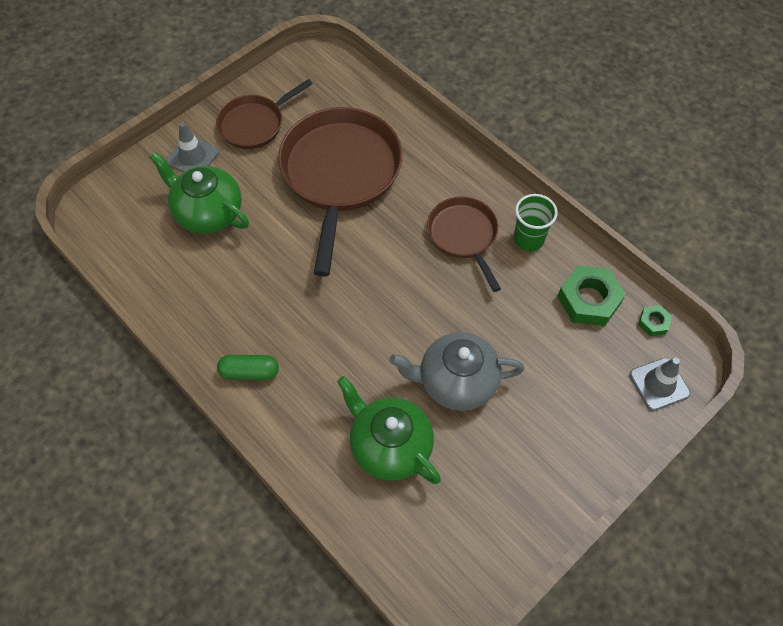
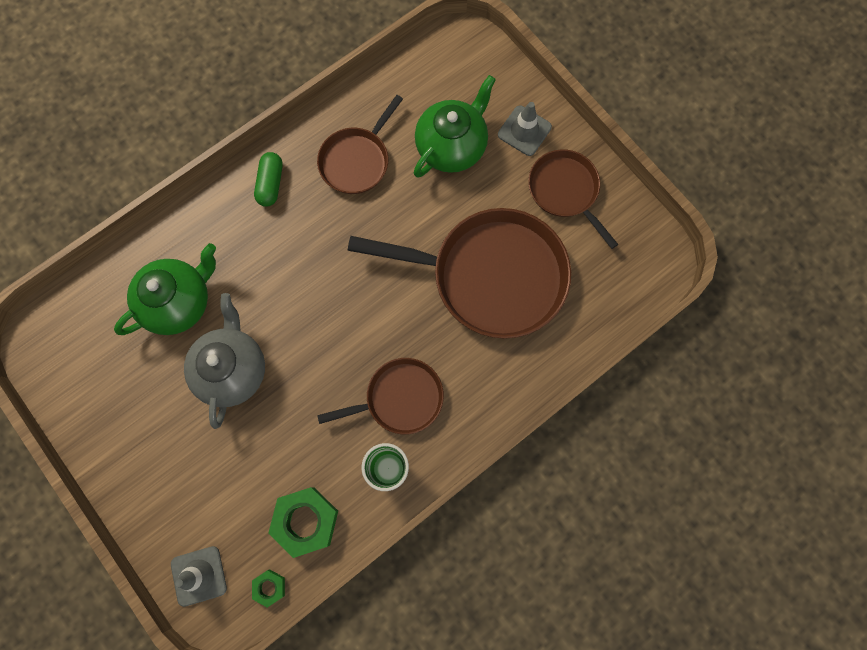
camera: 95 degrees right, 15 degrees up
(222, 293) = (357, 160): none -> brown pan

